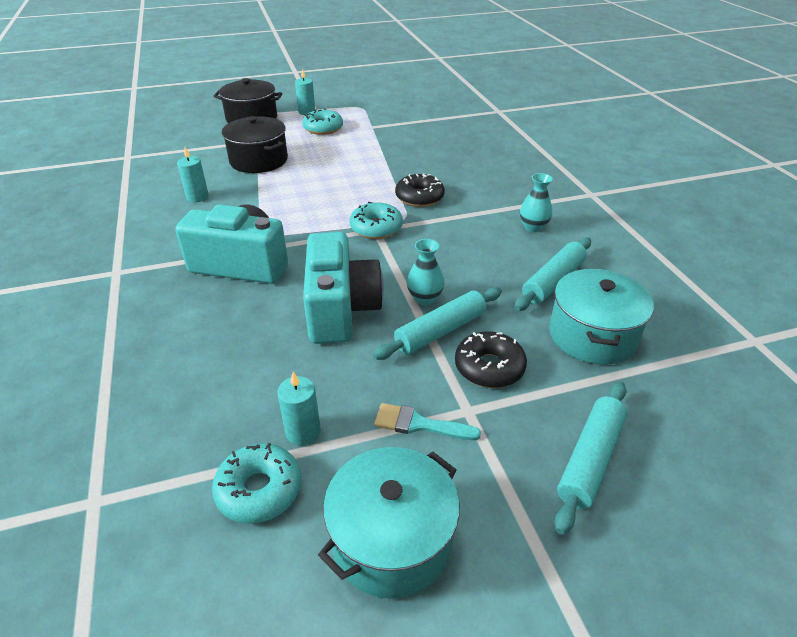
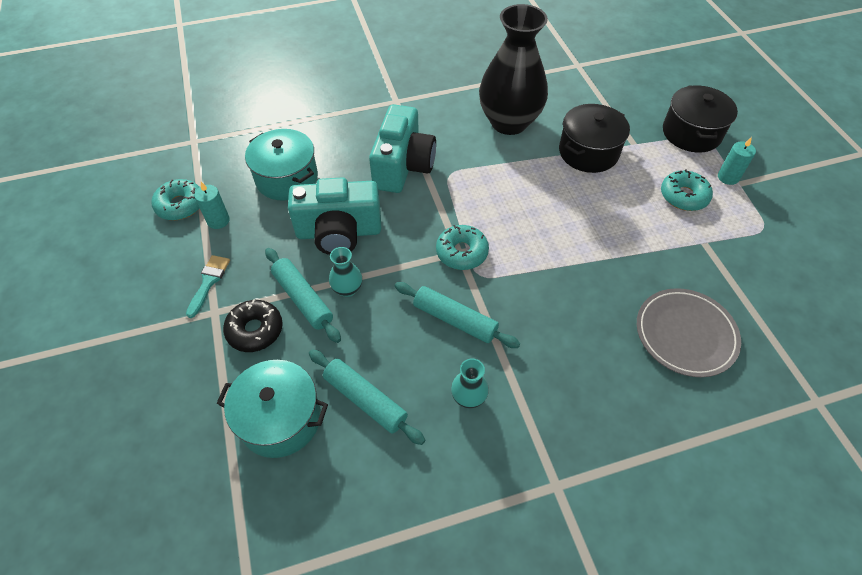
camera: 90 degrees right, 15 degrees up
(197, 197) = (509, 122): turquoise candle -> black vase
(392, 540) = (128, 267): turquoise pot -> turquoise pot (286, 178)
(419, 197) = (526, 289): black donut -> none
(456, 141) = (685, 334): none -> grey plate
(590, 459) = (150, 385): turquoise rolling pin -> turquoise rolling pin (455, 320)

